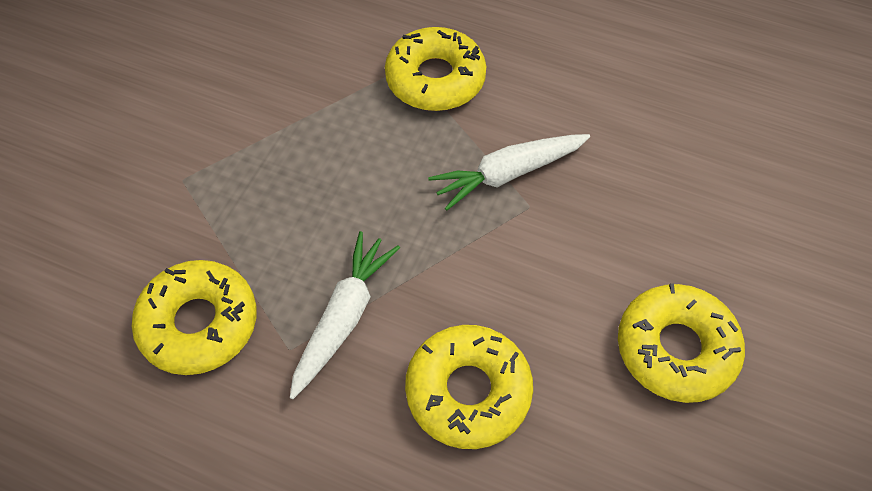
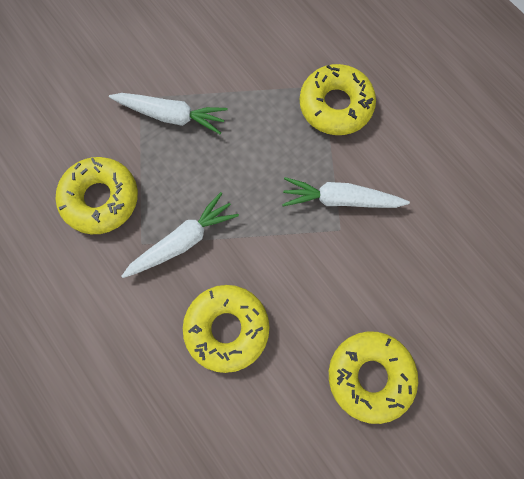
camera: 30 degrees right, 15 degrees up
(237, 181) = (171, 116): none -> white carrot

